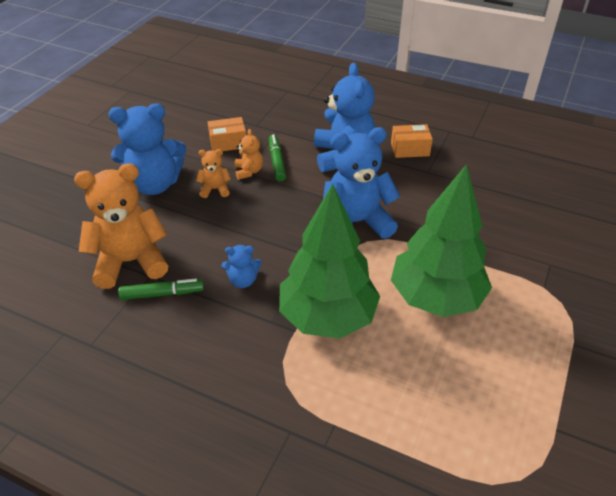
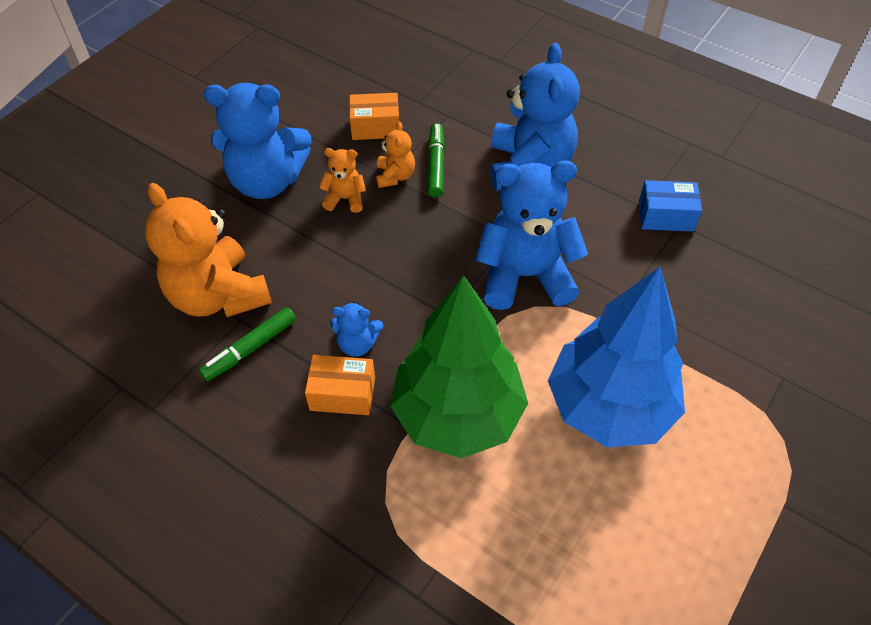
camera: 10 degrees right, 10 degrees up
(130, 262) = (218, 295): orange teddy bear -> orange teddy bear turned 120 degrees counterclockwise
(162, 294) = (251, 348): green marker -> green marker turned 135 degrees clockwise
(410, 149) = (626, 167): orange box -> orange box (342, 393)
(435, 297) = (609, 406): green tree -> blue tree
(444, 176) = (665, 216): none -> blue box

